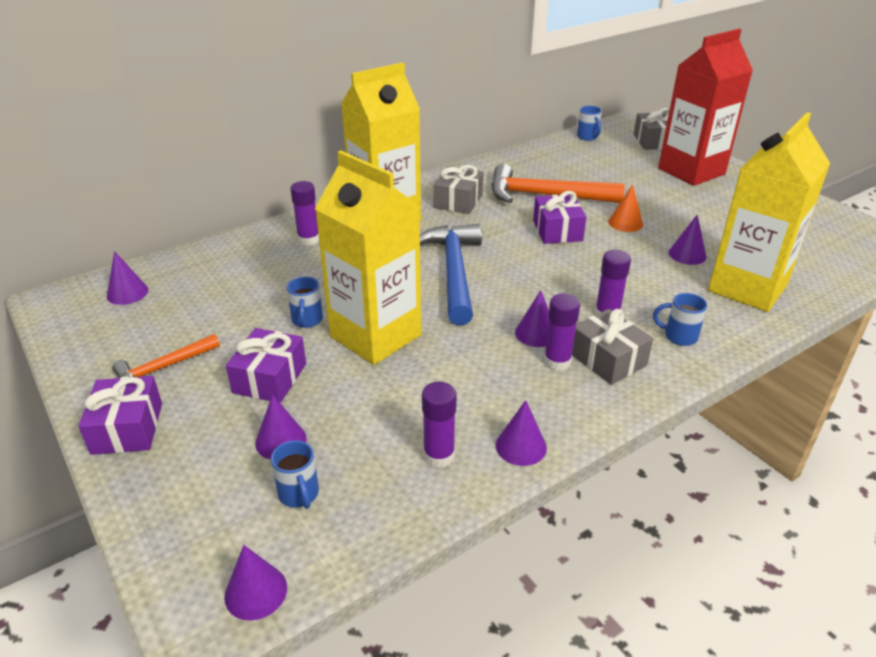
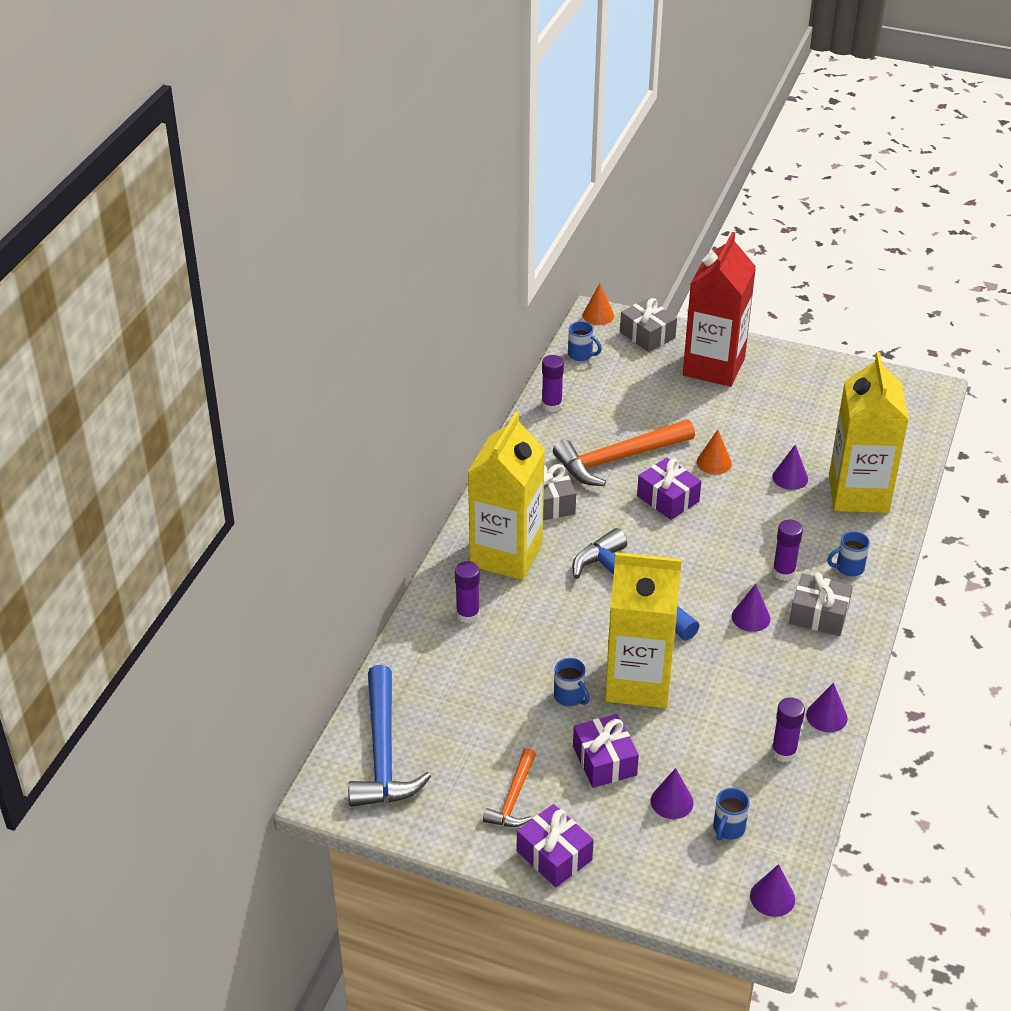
camera: 35 degrees left, 5 degrees up
(127, 293) = (383, 752): purple cone -> blue hammer
(299, 494) = (728, 829): blue mug -> blue mug turned 90 degrees clockwise
(557, 361) = (788, 635): purple glue stick -> purple glue stick (552, 405)
(626, 122) = (598, 315): none -> orange cone

